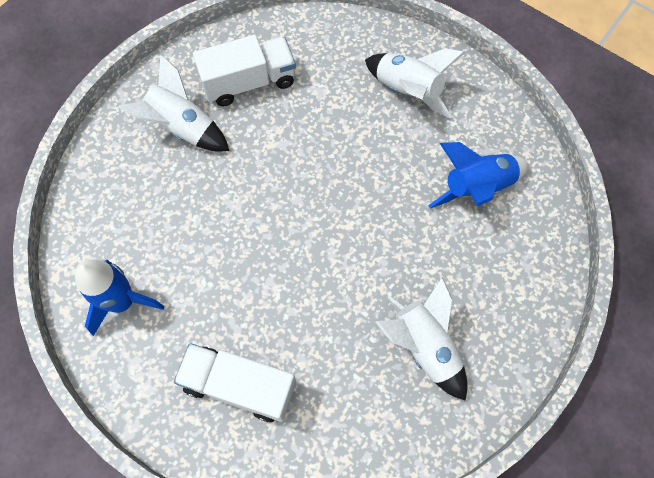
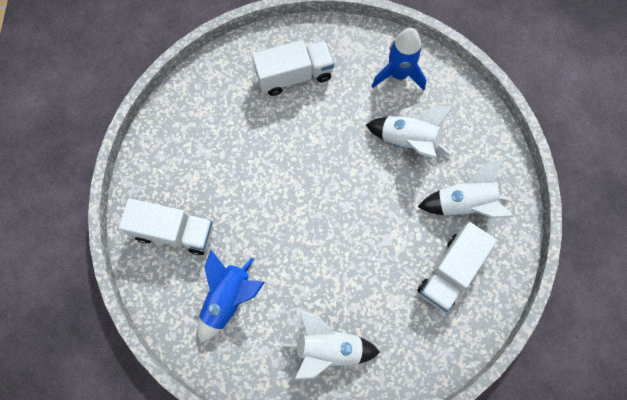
camera: 145 degrees right, 5 degrees up
(424, 346) = (201, 165): white rocket -> white rocket (408, 141)
(497, 289) = (174, 232): none -> white truck

